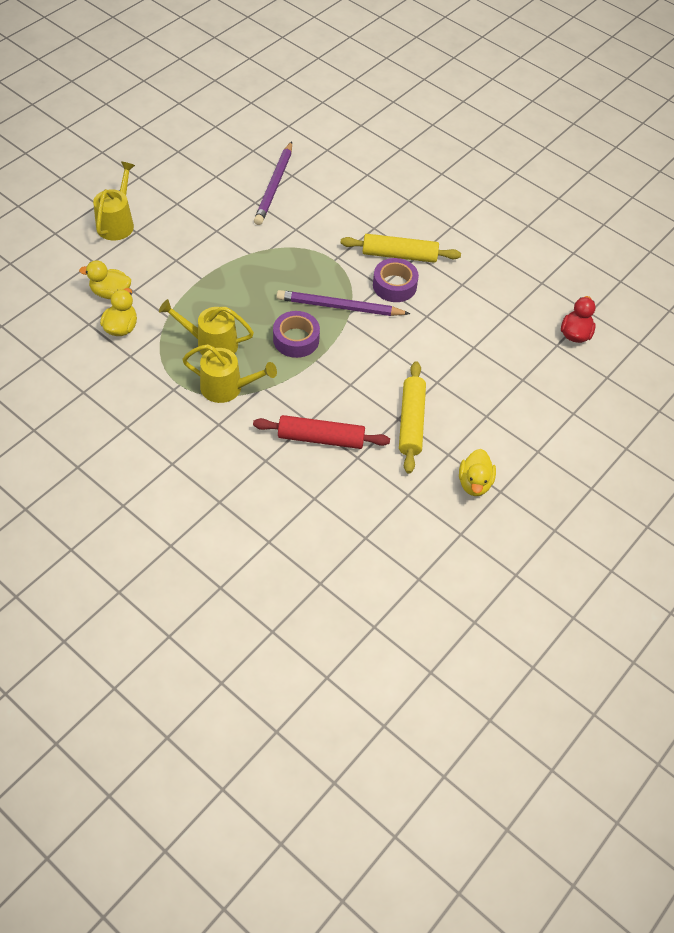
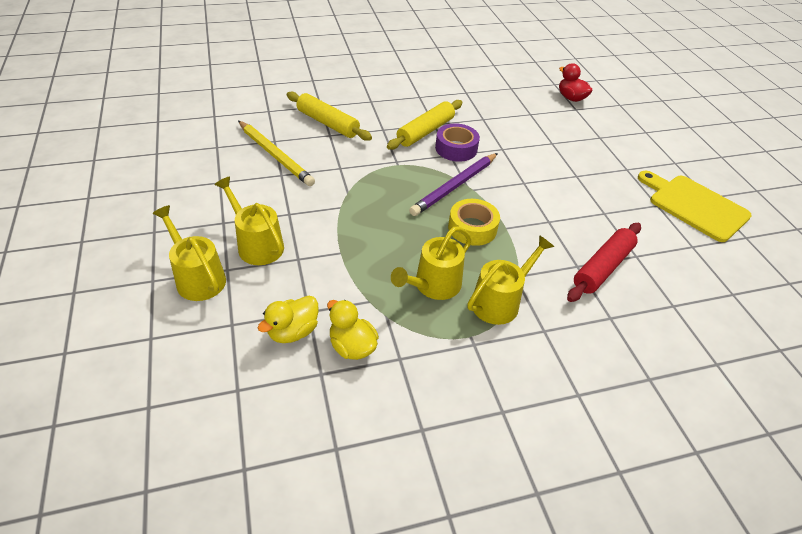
camera: 55 degrees left, 10 degrees down
(170, 232) = (257, 245): none -> yellow watering can
(274, 186) = (275, 155): purple pencil -> yellow pencil
(296, 339) = (472, 228): purple tape -> yellow tape
(411, 422) = (612, 208): yellow rolling pin -> yellow rolling pin (328, 123)
(474, 483) = (694, 206): yellow duck -> yellow cutting board

